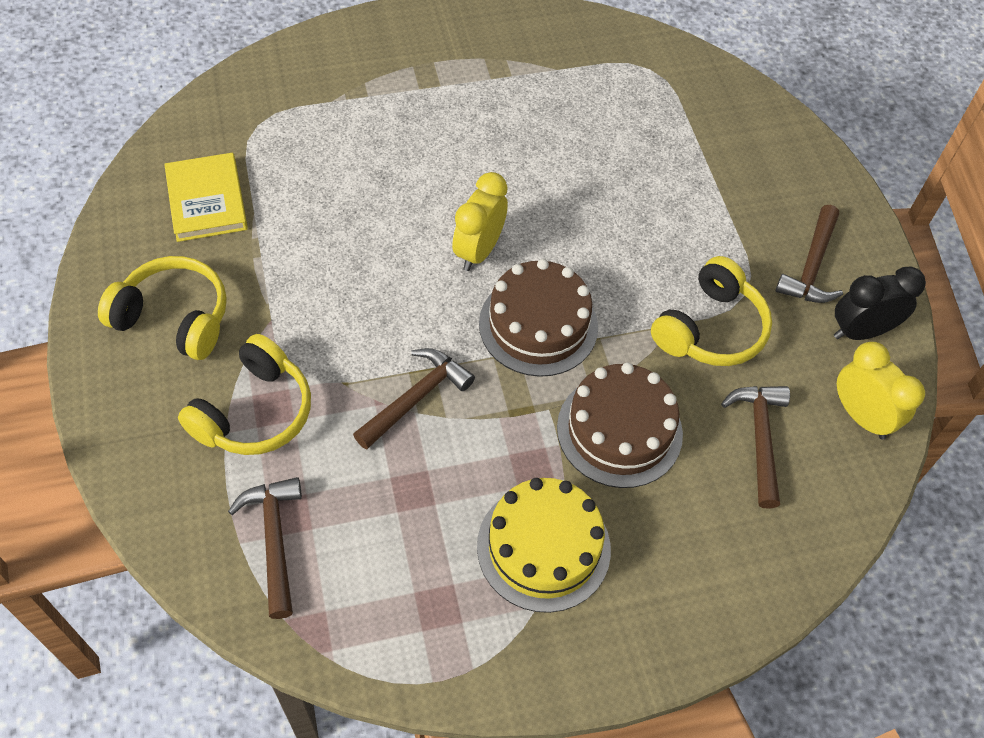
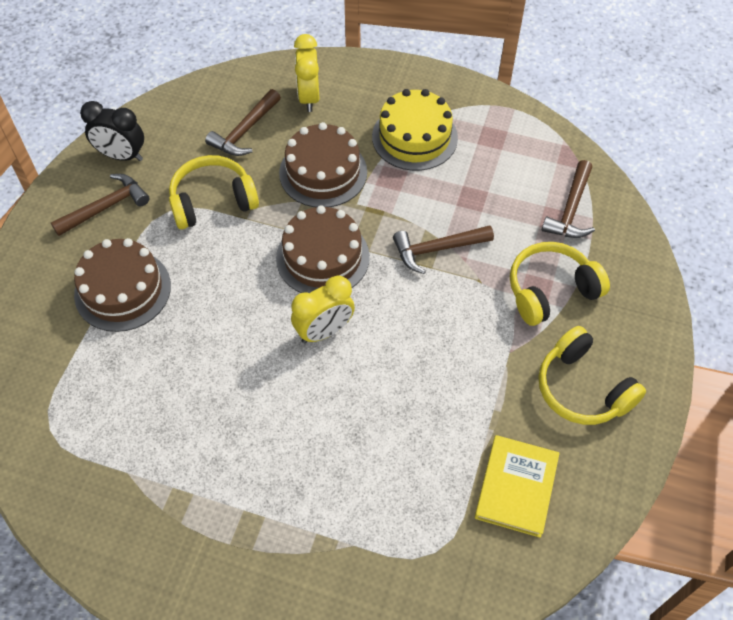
camera: 145 degrees left, 0 degrees up
(707, 197) = (122, 290): none -> brown cake
(861, 416) = (175, 115): yellow clock -> yellow clock (309, 97)

